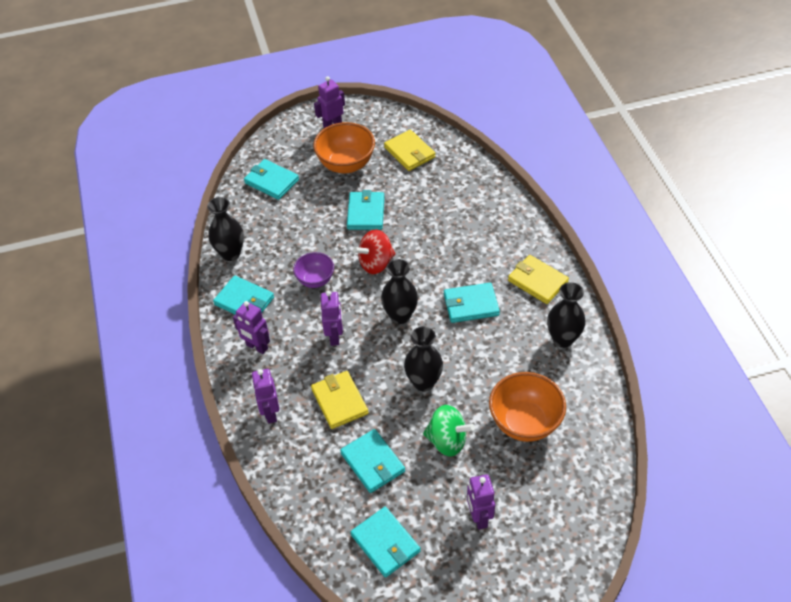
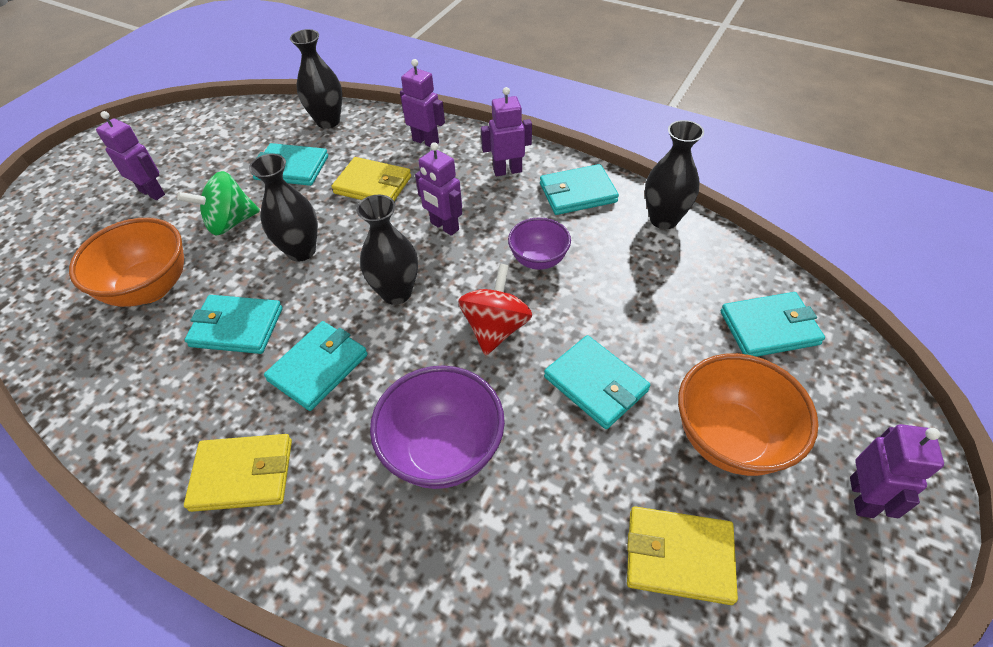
camera: 135 degrees right, 0 degrees up
(385, 543) = (229, 135): turquoise wallet -> turquoise wallet (236, 327)
(451, 233) = (443, 450): none -> purple bowl
(563, 339) = (150, 413): black vase -> black vase (328, 121)

